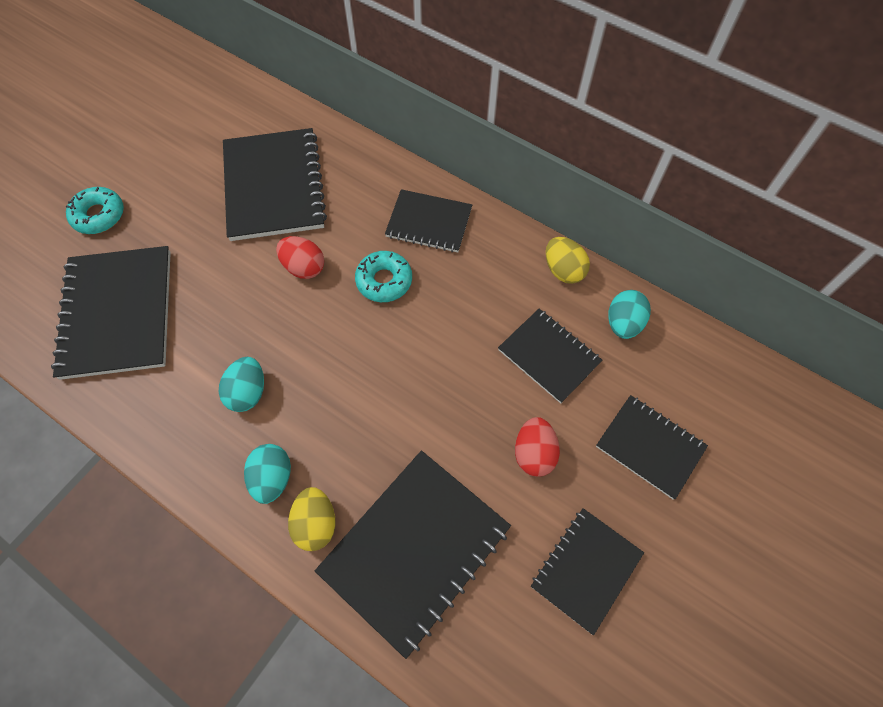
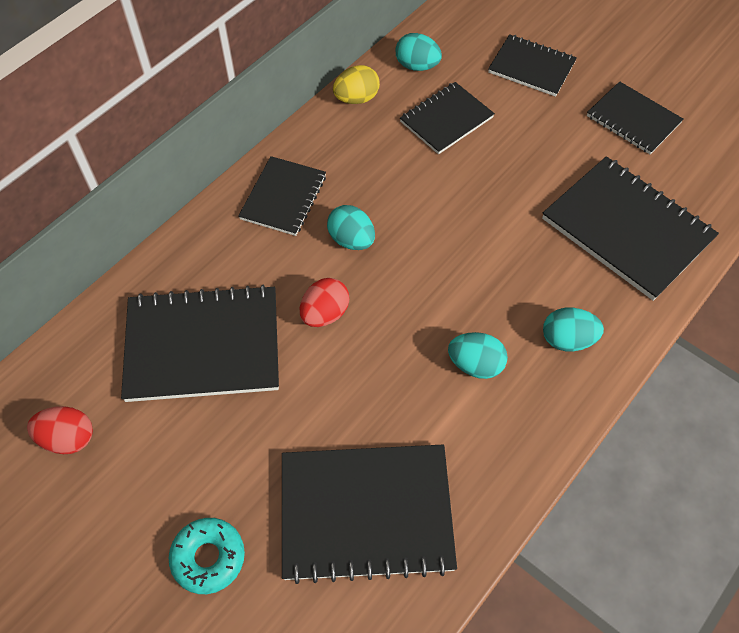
camera: 85 degrees left, 5 degrees down
(316, 523) = (609, 303): yellow egg -> none
(384, 281) = (351, 240): turquoise donut -> turquoise egg
(534, 453) = (538, 140): red egg -> red egg (68, 438)
(650, 447) = (531, 67): black notebook -> black notebook turned 75 degrees clockwise

